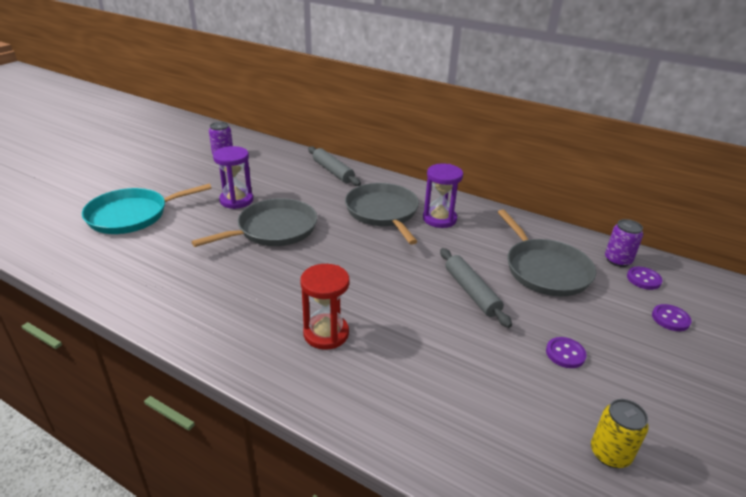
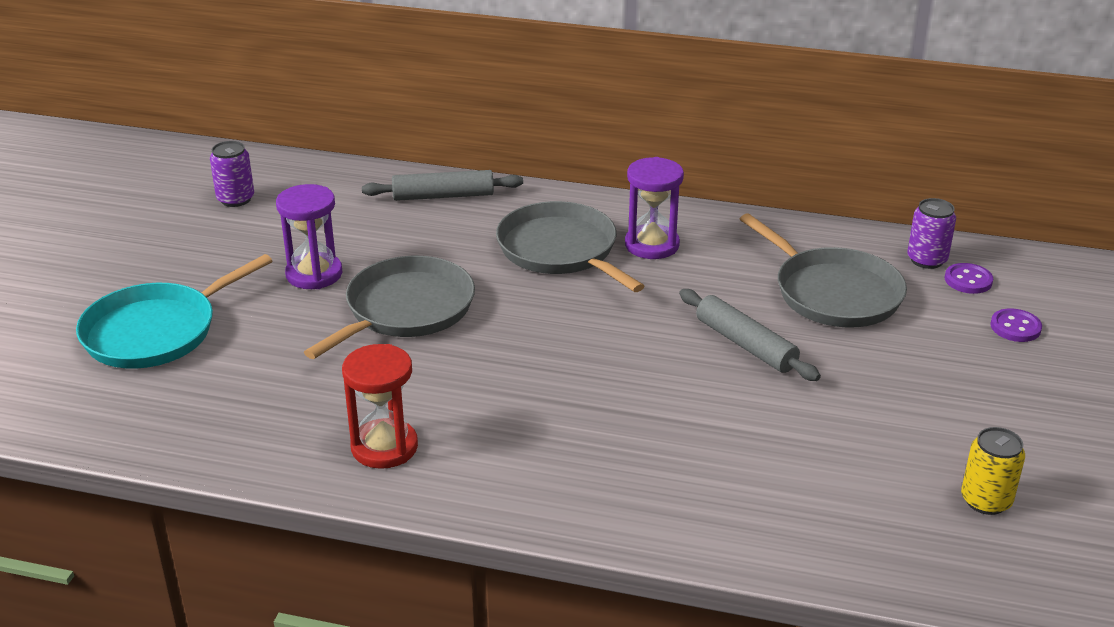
camera: 15 degrees left, 0 degrees up
(326, 333) = (573, 441): red hourglass -> red hourglass (384, 447)
(333, 171) = (443, 196): grey rolling pin -> grey rolling pin turned 45 degrees counterclockwise
(565, 354) = (898, 399): purple button -> none

